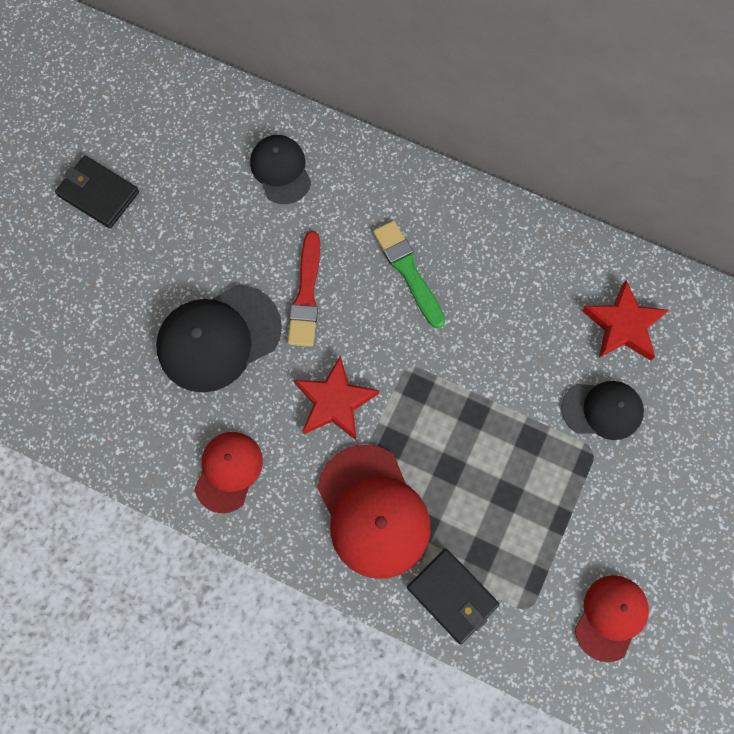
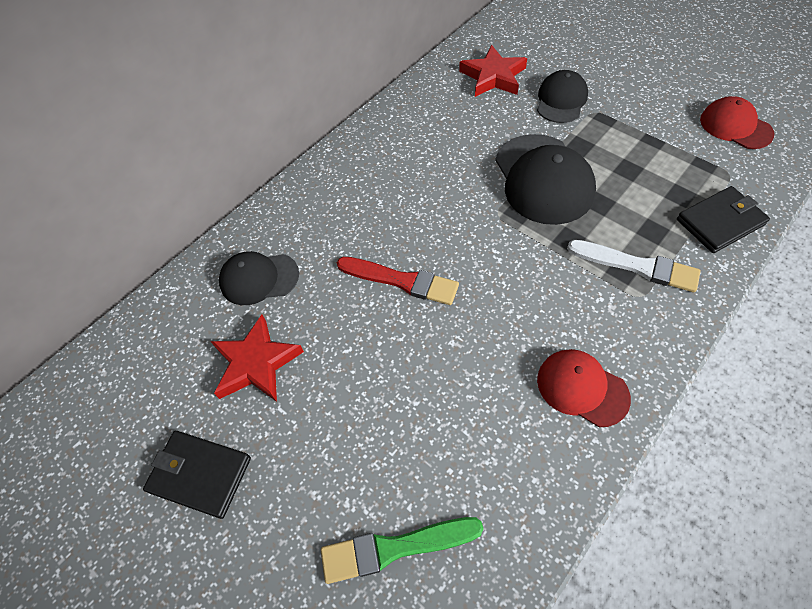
camera: 70 degrees left, 15 degrees down
(98, 194) = (200, 474): black wallet -> black wallet turned 60 degrees clockwise
(218, 338) = (426, 370): black cap -> black cap (543, 179)
(335, 402) = (520, 277): red star -> red star (256, 363)
(373, 511) = (636, 266): red cap -> white brush
(408, 271) = (404, 197): green brush -> green brush (395, 547)

